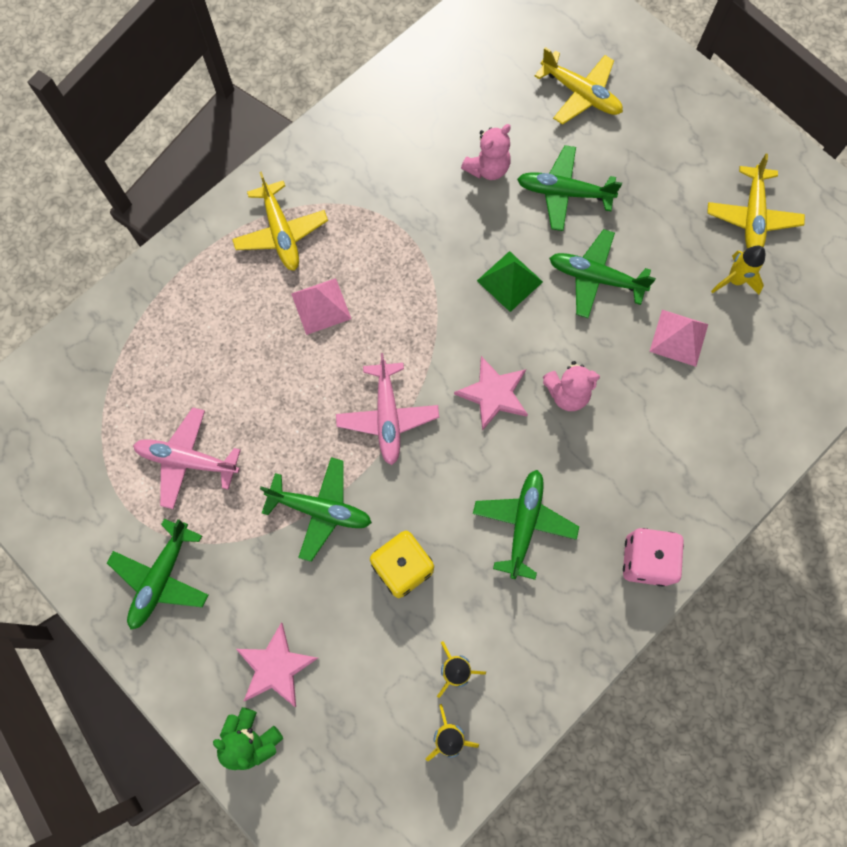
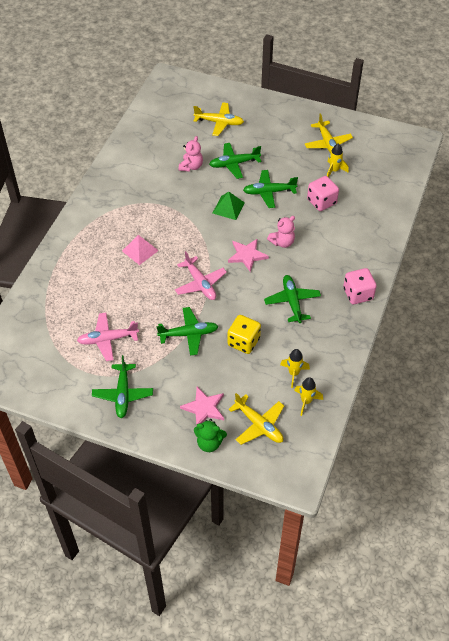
camera: 25 degrees left, 20 degrees down
(281, 233) = (102, 228): yellow plane -> yellow plane (259, 425)
(679, 337) = (321, 202): pink pyramid -> pink dice

